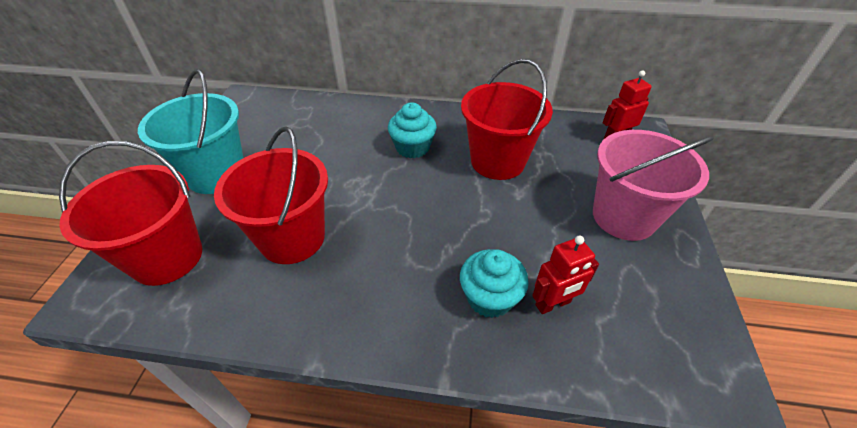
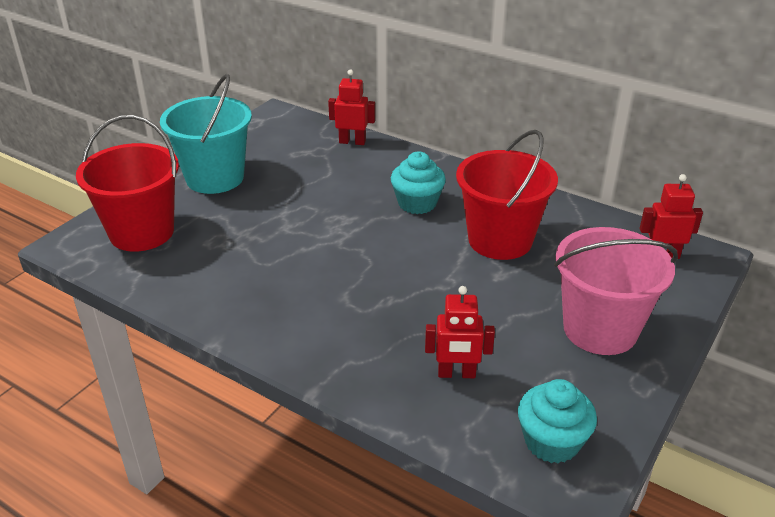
camera: 25 degrees right, 10 degrees down
(292, 238) = (251, 248): red bucket -> none
(325, 107) = (352, 142): none -> red robot
(489, 297) = (398, 349): turquoise cupcake -> turquoise cupcake (552, 442)

